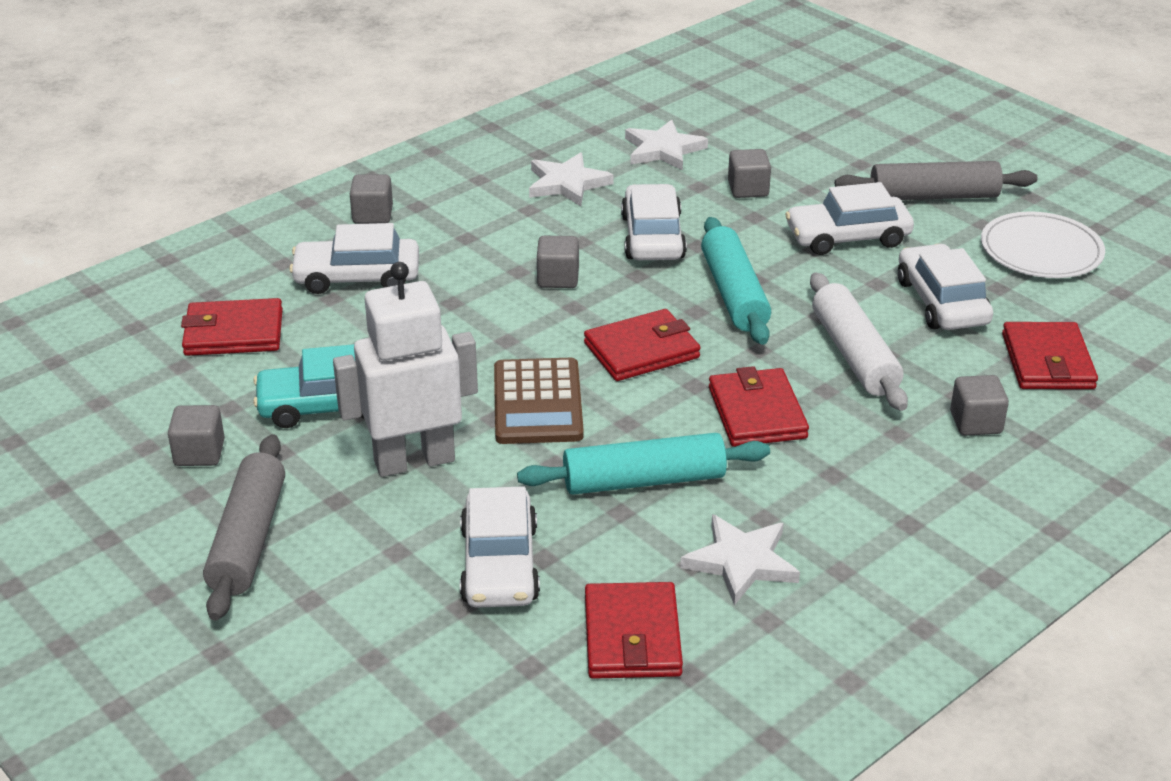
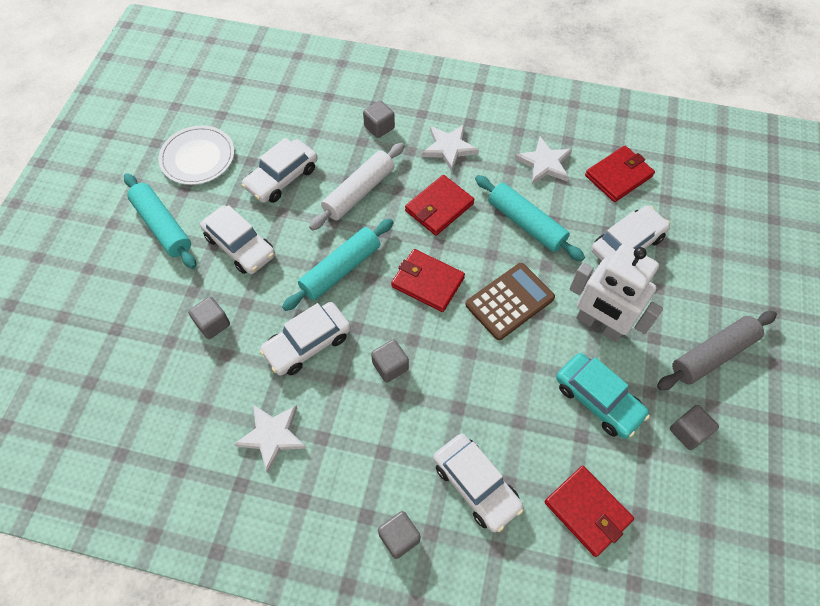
camera: 125 degrees left, 25 degrees up
(663, 150) = (186, 404): white star -> white star (449, 148)
(933, 196) = (162, 226): grey rolling pin -> turquoise rolling pin
(1047, 361) = (307, 120): red wallet -> none

